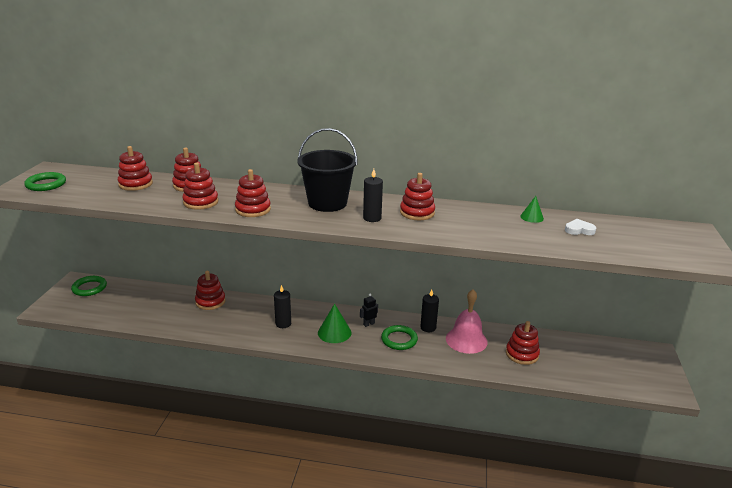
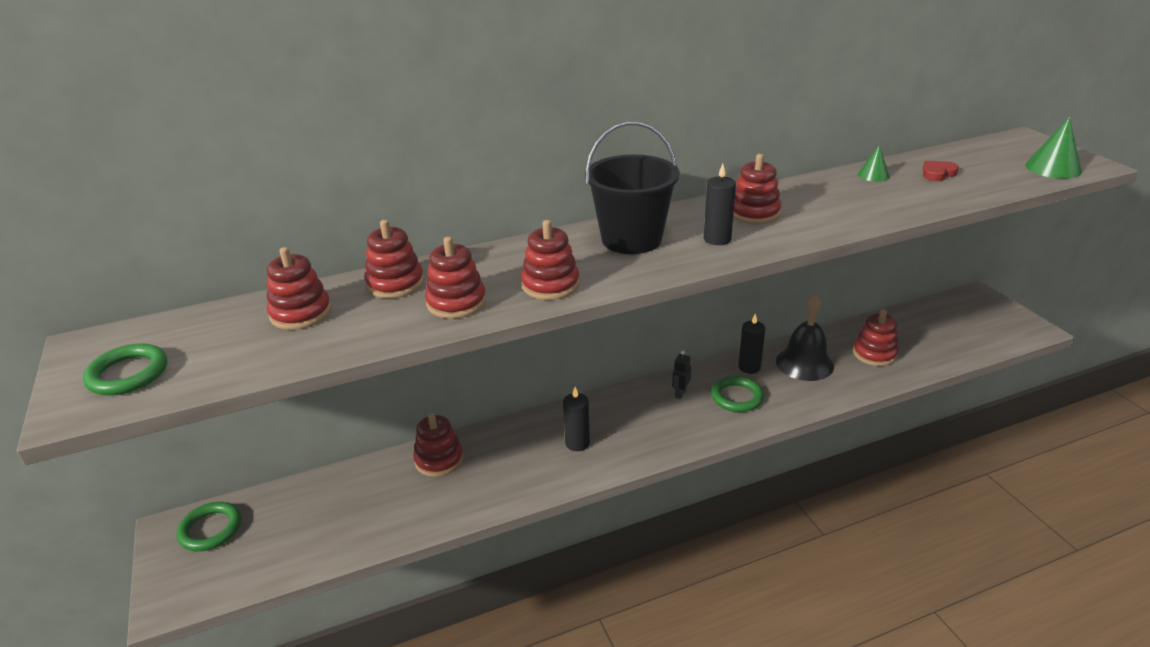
camera: 30 degrees left, 5 degrees up
(334, 332) = (654, 424): green cone -> green cone (1053, 168)
(466, 340) = (804, 363): pink bell -> black bell
(579, 230) = (937, 174): white heart -> red heart

